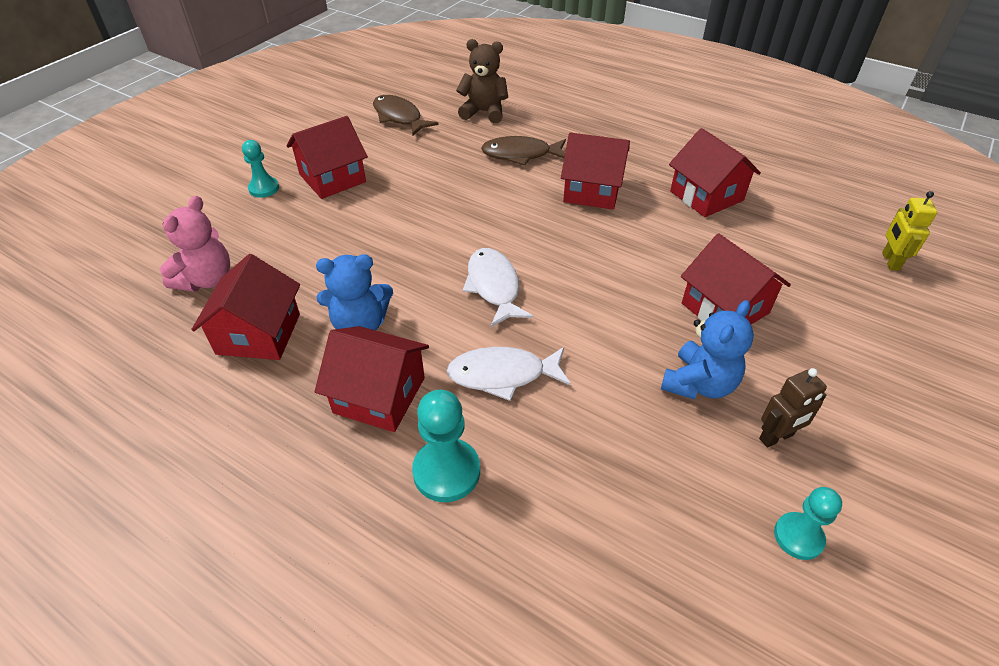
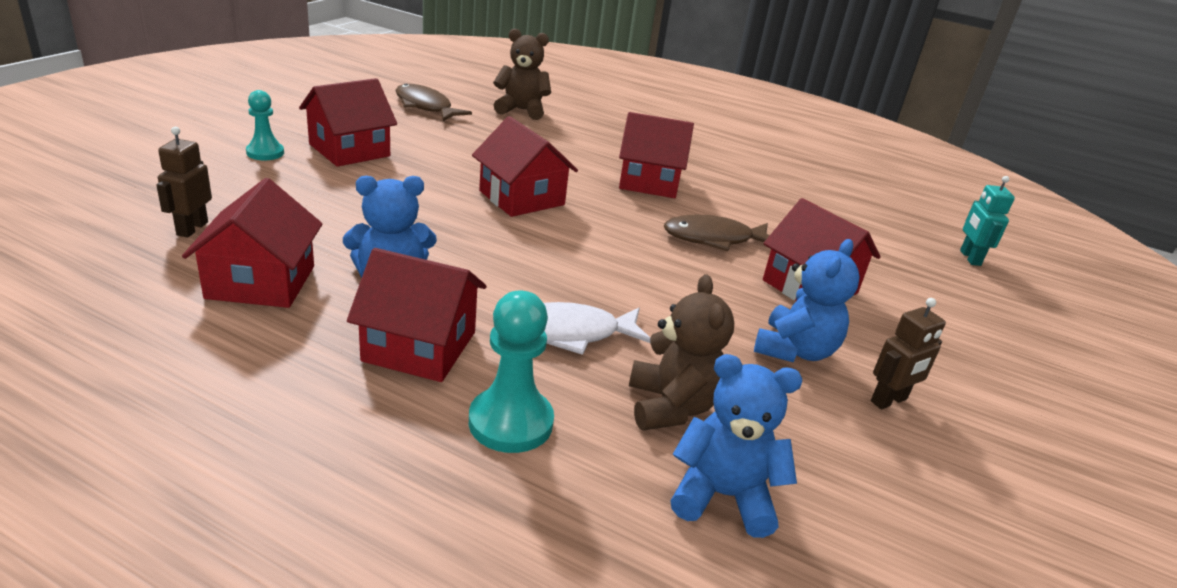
camera: 10 degrees left, 15 degrees down
(206, 280) = (192, 228): pink teddy bear -> brown robot
(494, 287) = (549, 255): white fish -> none
(521, 154) = (566, 147): brown fish -> brown fish (714, 239)
(580, 450) = (671, 406): none -> brown teddy bear
(612, 542) = (722, 496): none -> blue teddy bear
(706, 196) = (772, 194): red house -> red house (522, 198)
(798, 537) = (933, 492): turquoise pawn -> none
(890, 261) = (969, 258): yellow robot -> turquoise robot

